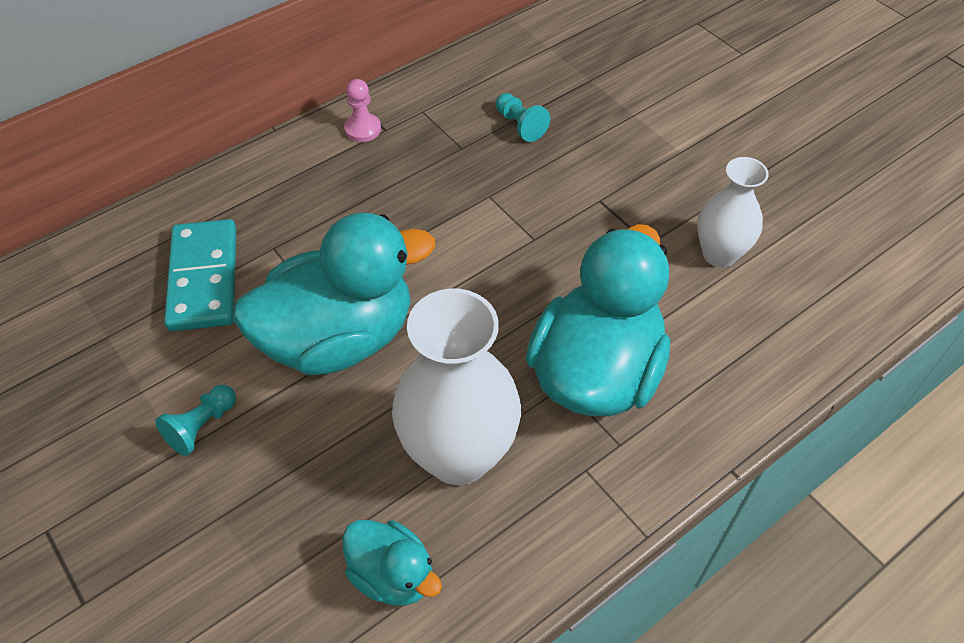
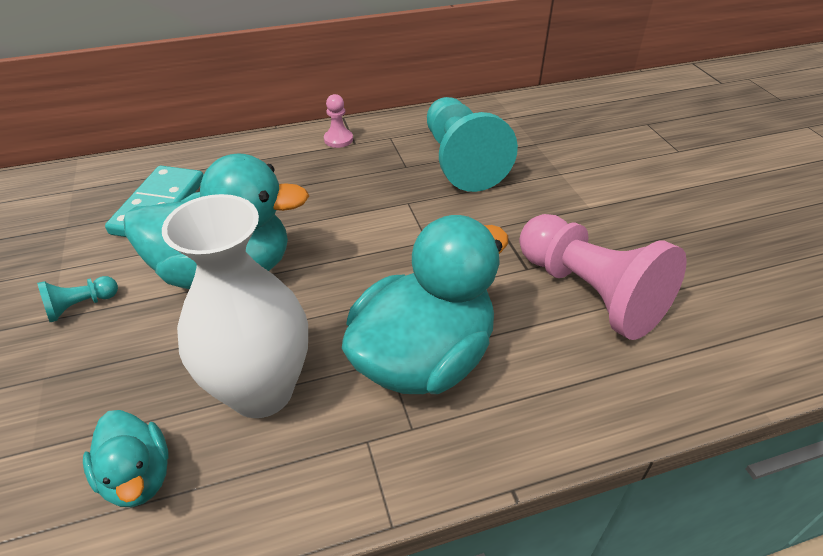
camera: 20 degrees right, 10 degrees down
(520, 125) = (461, 161): turquoise pawn -> turquoise pawn, size x2.37
(719, 254) = (589, 293): white vase -> pink pawn

